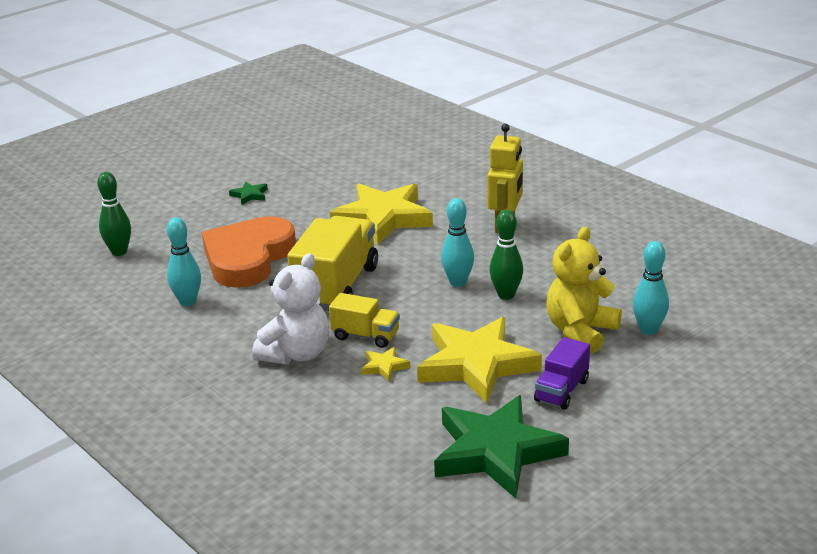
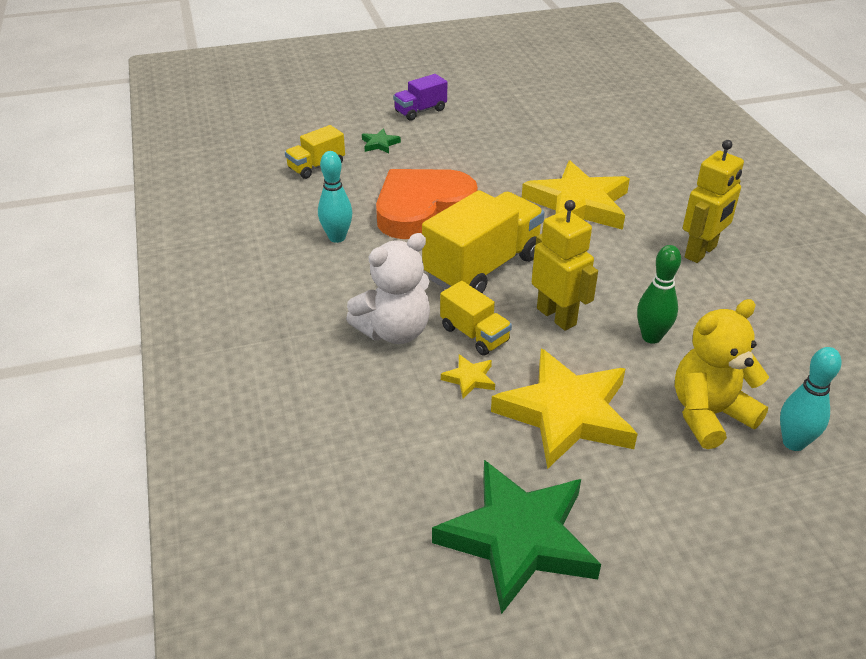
camera: 25 degrees right, 10 degrees up
(119, 252) = (316, 166): green bowling pin -> yellow truck
(249, 195) = (468, 142): green star -> green star (380, 144)
(423, 303) = (556, 316): none -> yellow robot
(458, 282) = (608, 304): turquoise bowling pin -> none
(561, 391) = (641, 486): purple truck -> purple truck (420, 111)

